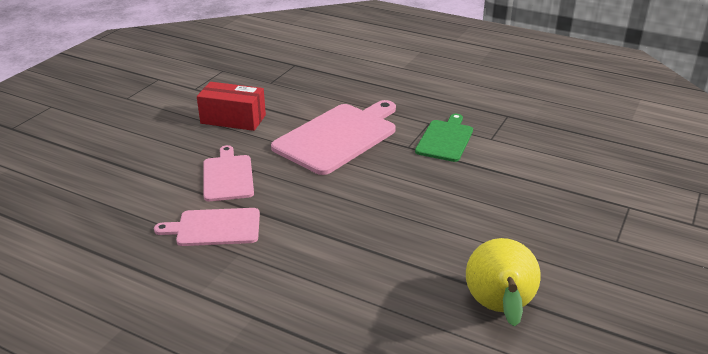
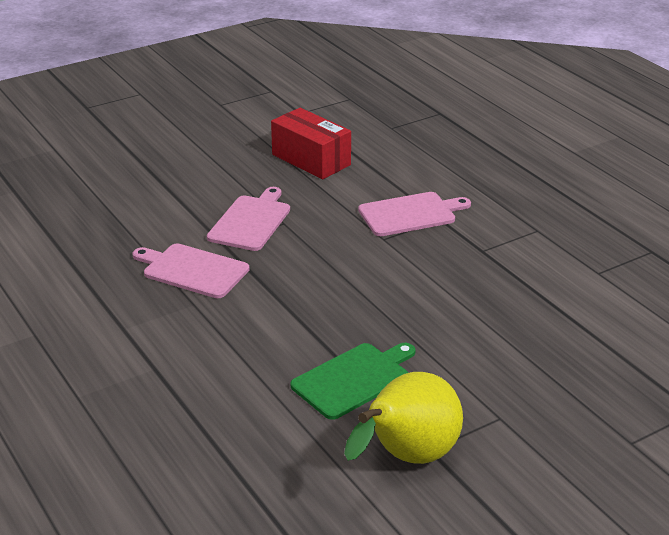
camera: 30 degrees right, 0 degrees up
(338, 137) = (410, 214): pink cutting board -> pink cutting board, size x0.59
(445, 139) = (537, 256): green cutting board -> green cutting board (354, 379)

